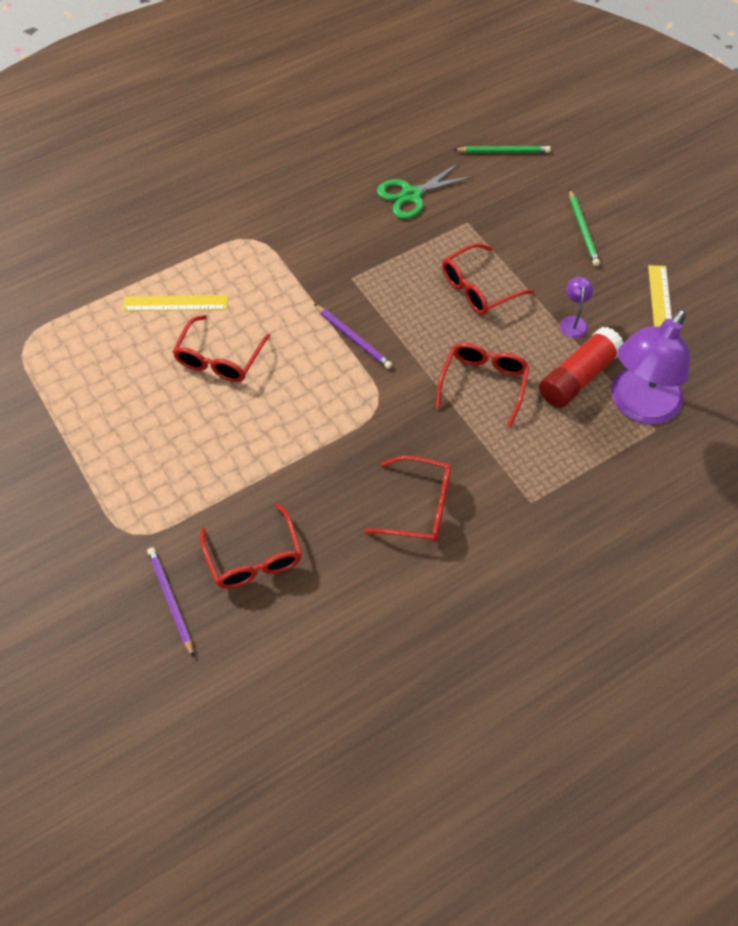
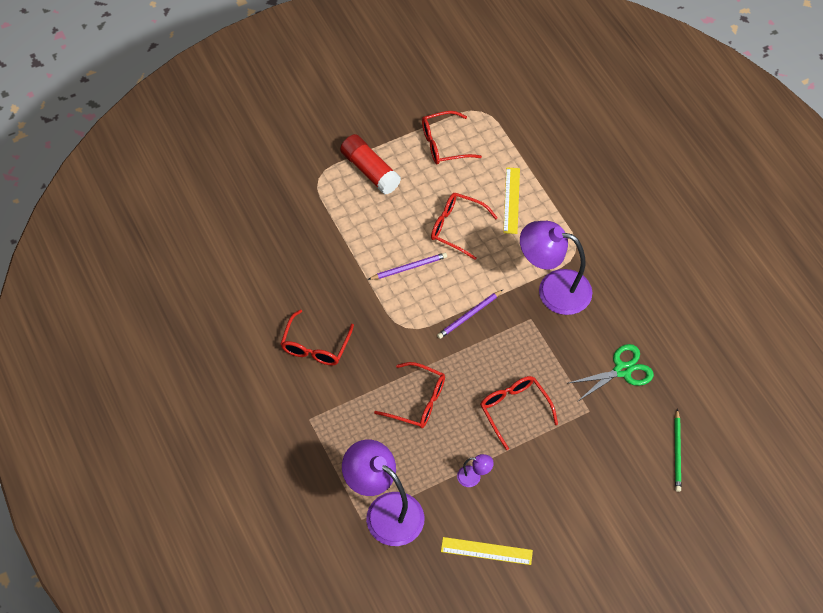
camera: 95 degrees right, 0 degrees up
(170, 600) = (267, 199): purple pencil -> purple pencil (409, 267)
(254, 558) = (290, 245): red glasses -> red glasses (443, 144)
(307, 258) = (553, 289): none -> purple lamp
(411, 195) = (622, 370): green scissors -> green scissors turned 90 degrees clockwise
(578, 377) = (418, 471): red glue stick -> red glue stick (370, 171)
(583, 230) = (577, 503): green pencil -> none

